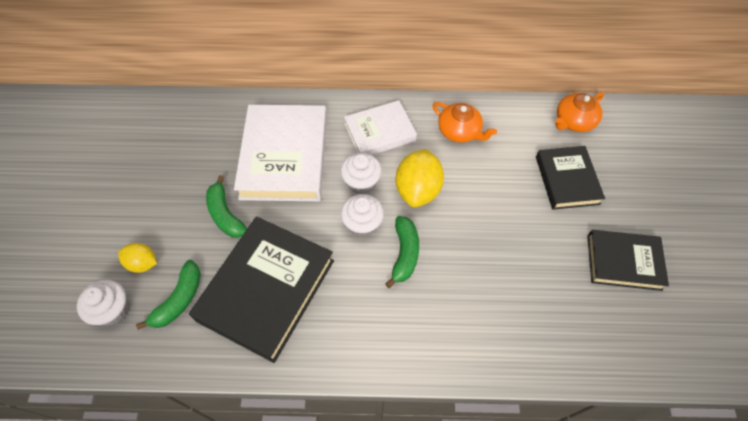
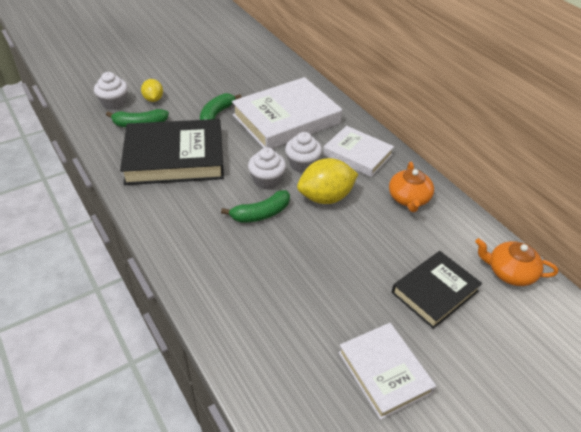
camera: 55 degrees right, 15 degrees down
(623, 262) = (384, 372): black book -> white book

